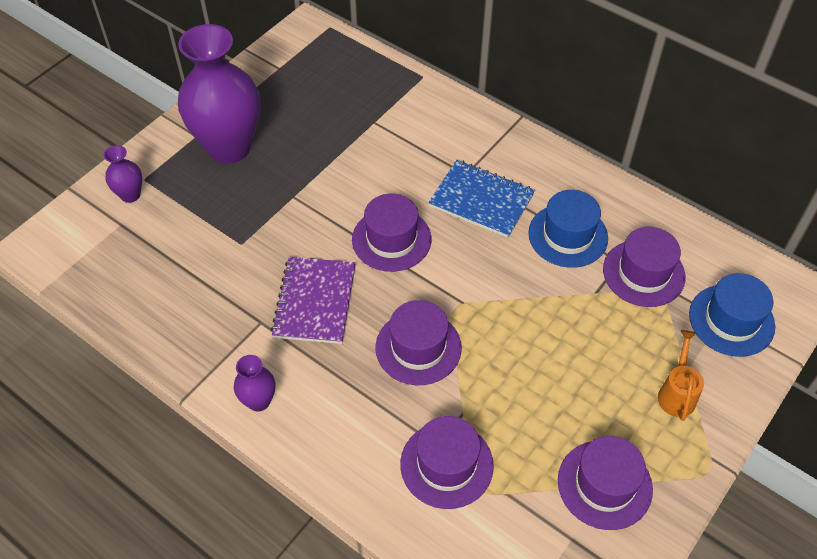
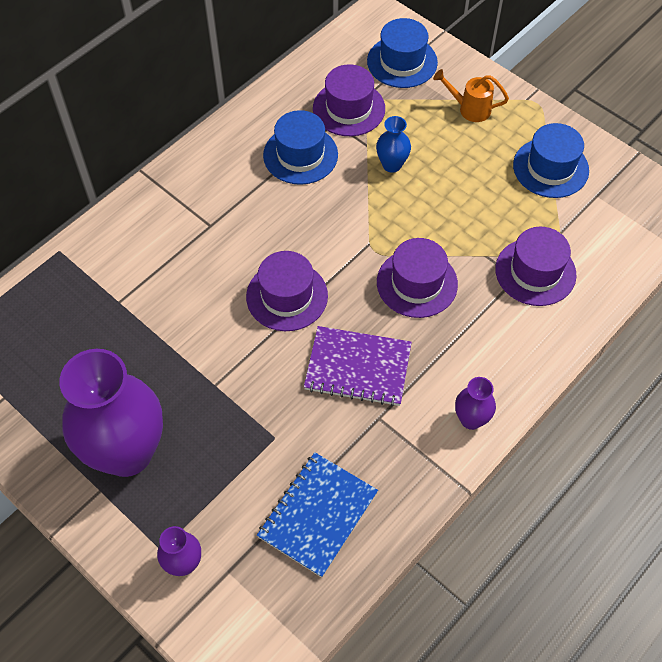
camera: 85 degrees left, 5 degrees up
(481, 200) = (247, 216): blue notebook -> blue notebook (318, 515)
(572, 317) = (392, 165): none -> blue vase
(604, 484) = (550, 168): purple hat -> blue hat

